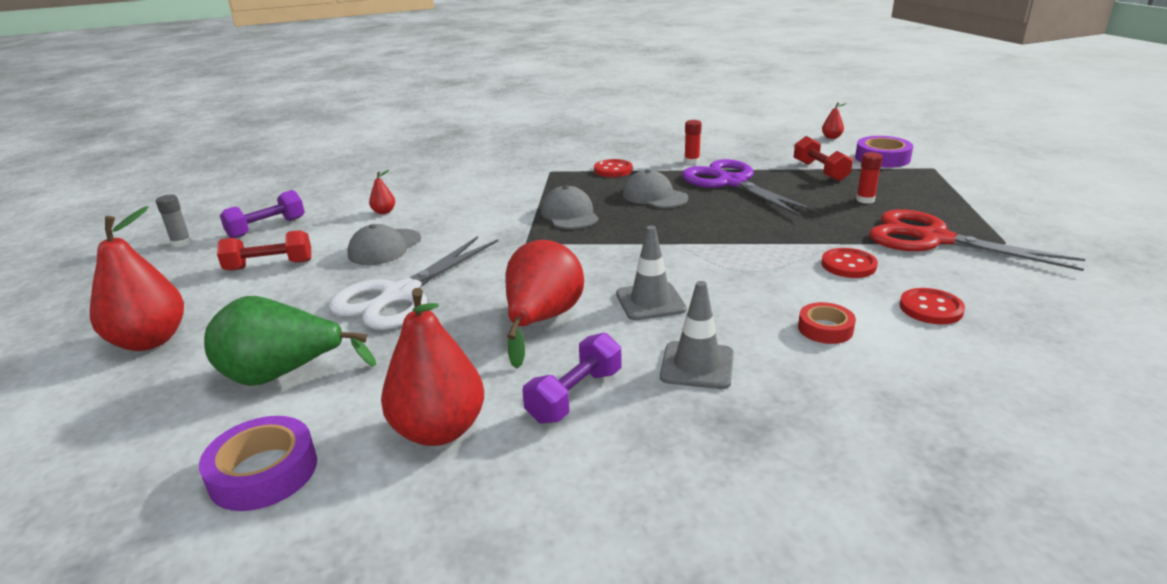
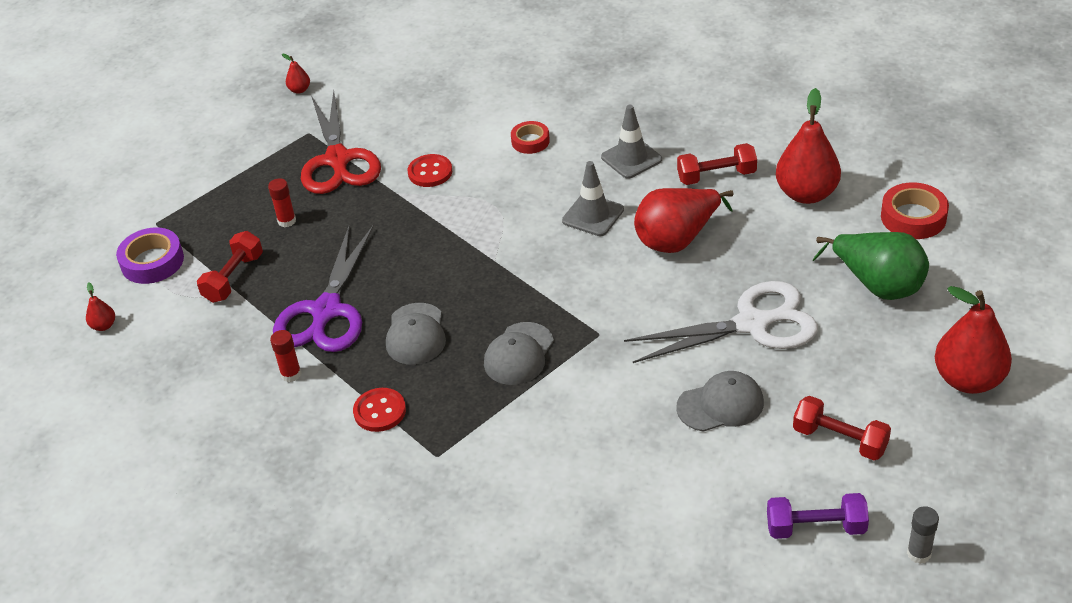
camera: 135 degrees left, 15 degrees up
(263, 472) = (913, 217): purple tape -> red tape
(384, 212) = (677, 480): red pear -> red pear (299, 90)
(575, 395) = (716, 176): purple dumbbell -> red dumbbell
(930, 308) = (454, 121): red button -> none

